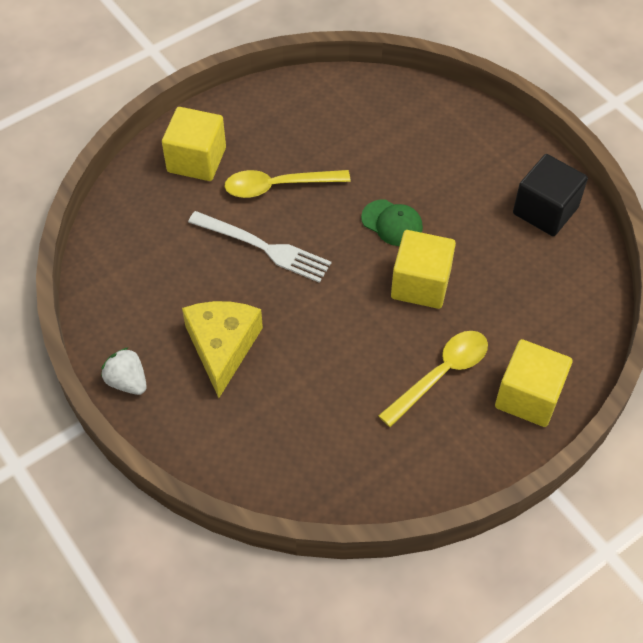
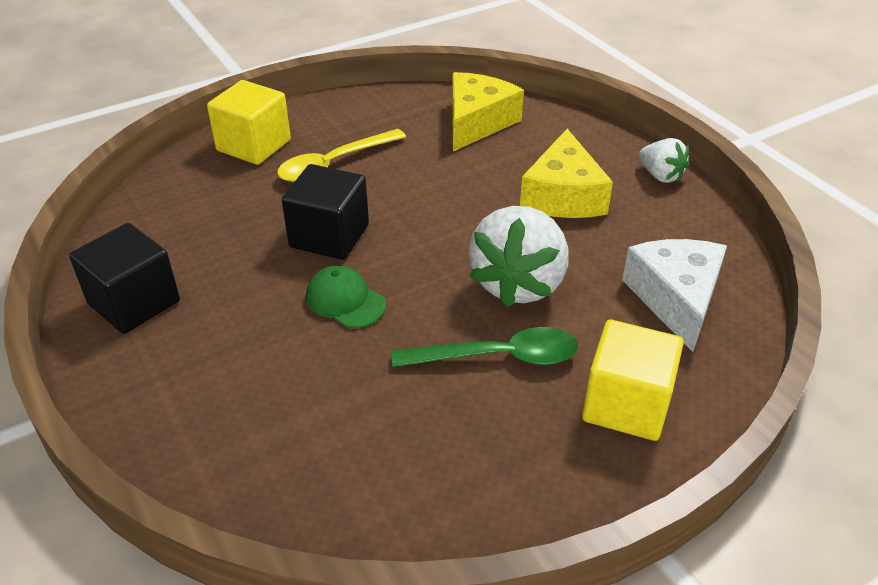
camera: 175 degrees left, 15 degrees down
(146, 242) = (675, 299): none -> white cheese
(264, 248) = (518, 283): white fork -> white strawberry
(277, 186) = (499, 357): yellow spoon -> green spoon
(306, 453) = (477, 122): none -> yellow cheese
(420, 284) = (329, 236): yellow cube -> black cube

